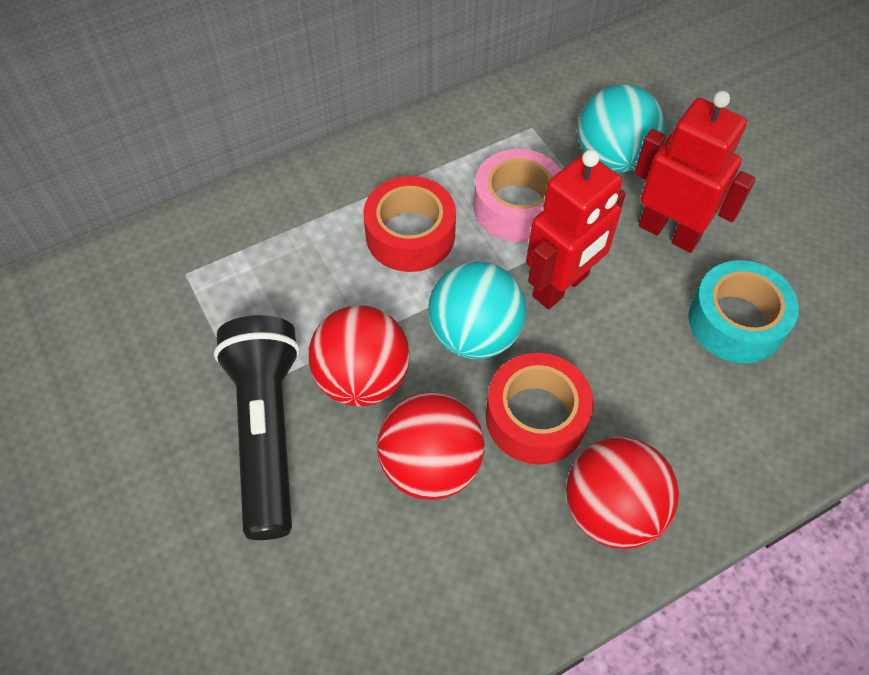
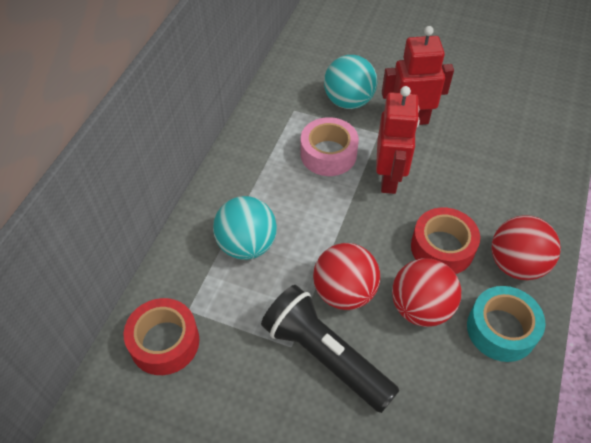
camera: 40 degrees left, 5 degrees down
(410, 235) = (290, 203): red tape -> red tape (164, 342)
(474, 335) = (374, 230): turquoise ball -> turquoise ball (247, 245)
(736, 321) = (478, 142): turquoise tape -> turquoise tape (501, 329)

